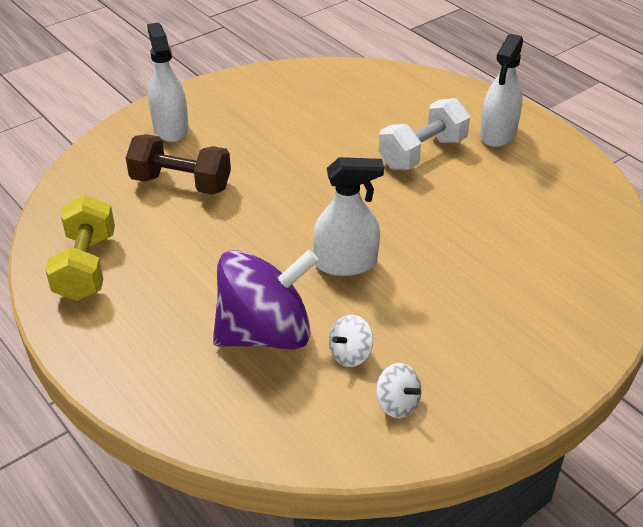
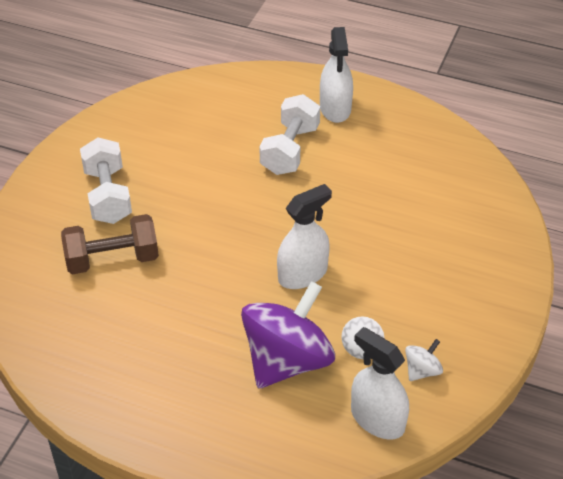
camera: 30 degrees left, 5 degrees up
(86, 267) = (96, 370): yellow dumbbell -> none
(170, 128) = (58, 209): white spray bottle -> white spray bottle (377, 419)
(222, 133) = (108, 196): none -> white dumbbell
(397, 404) = (422, 370): white spinning top -> white spinning top turned 60 degrees counterclockwise

